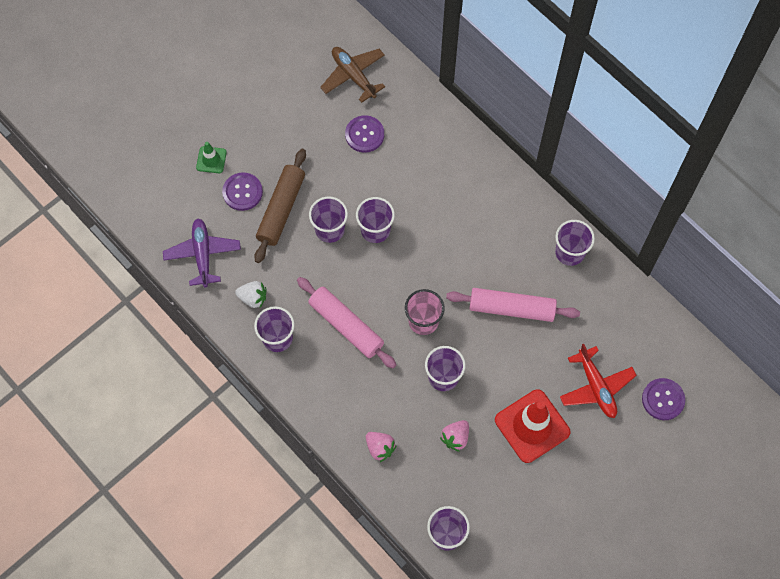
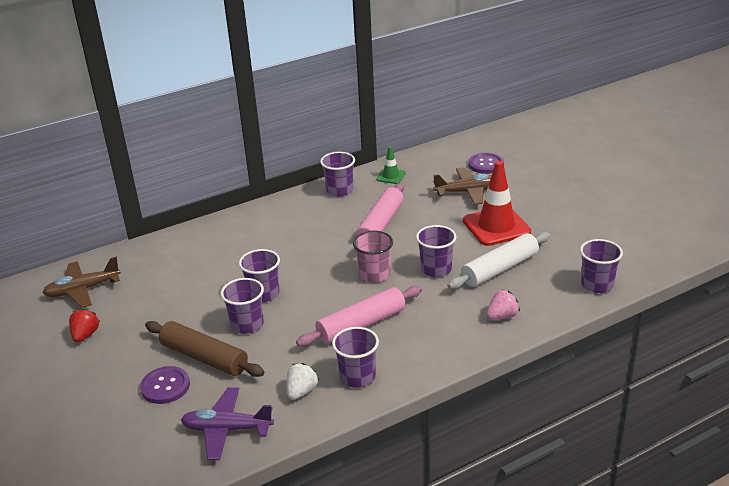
camera: 75 degrees left, 35 degrees down
(211, 160) = (107, 409): green traffic cone -> green traffic cone (391, 176)
(294, 105) = (85, 335): none -> red strawberry
(364, 134) = (154, 290): purple button -> none
(455, 438) = (499, 269): pink strawberry -> white rolling pin
(596, 387) = (467, 192): red plane -> brown plane

